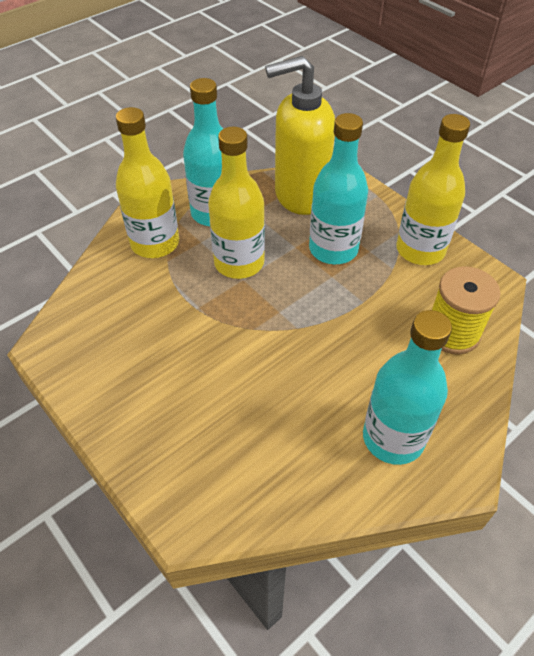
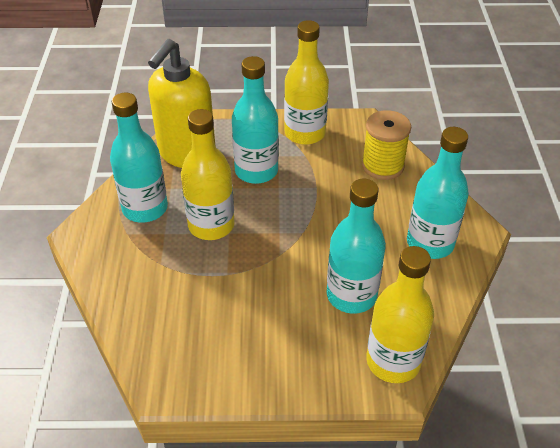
camera: 50 degrees left, 5 degrees down
(155, 243) = (133, 260): yellow bottle -> yellow bottle (393, 361)
(259, 413) = (351, 295): none -> turquoise bottle

